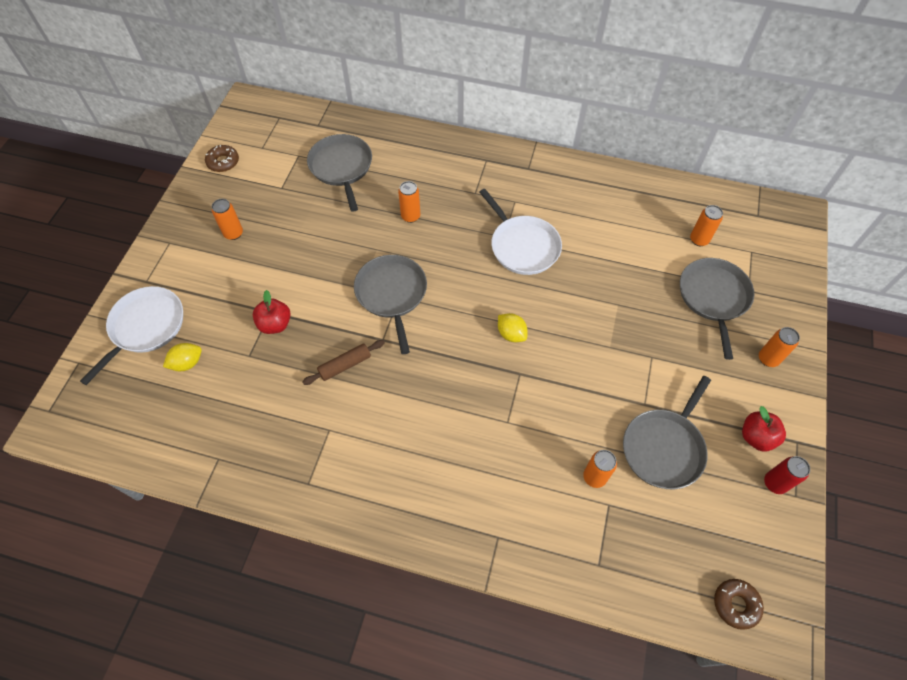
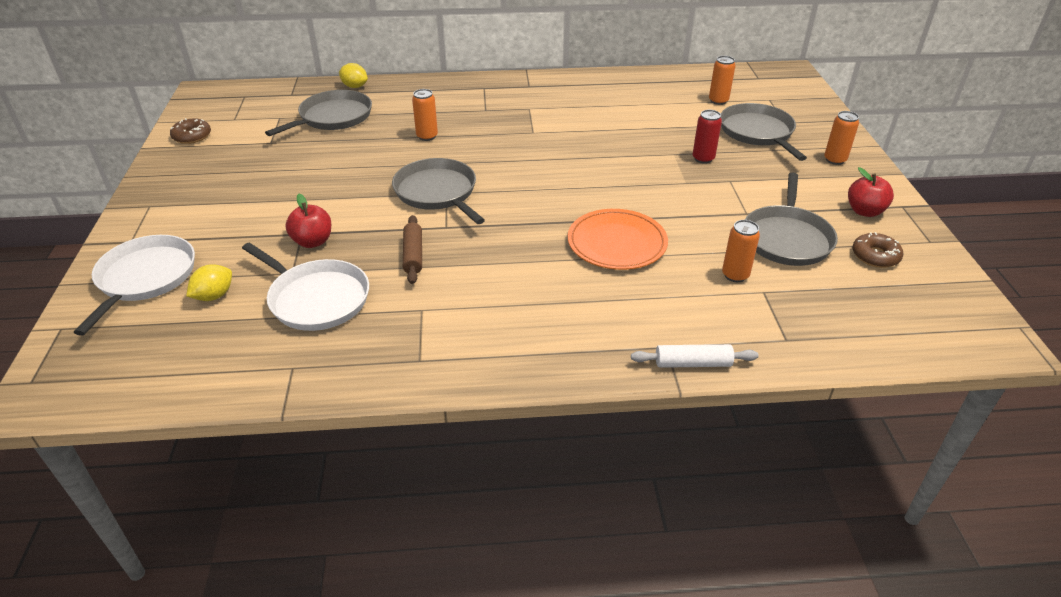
camera: 20 degrees left, 20 degrees down
(233, 233) = (228, 184): orange can -> none
(341, 167) = (333, 117): grey pan -> grey pan turned 75 degrees clockwise
(345, 365) = (413, 255): brown rolling pin -> brown rolling pin turned 45 degrees counterclockwise
(510, 562) = (693, 363): none -> white rolling pin
(511, 334) = (582, 194): yellow lemon -> yellow lemon (355, 86)
(513, 405) = (617, 243): none -> orange plate
(522, 246) = (555, 134): white pan -> white pan (316, 298)
(736, 604) = (939, 332): brown donut -> brown donut (875, 256)
(774, 483) = (905, 237): red can -> red can (703, 158)

